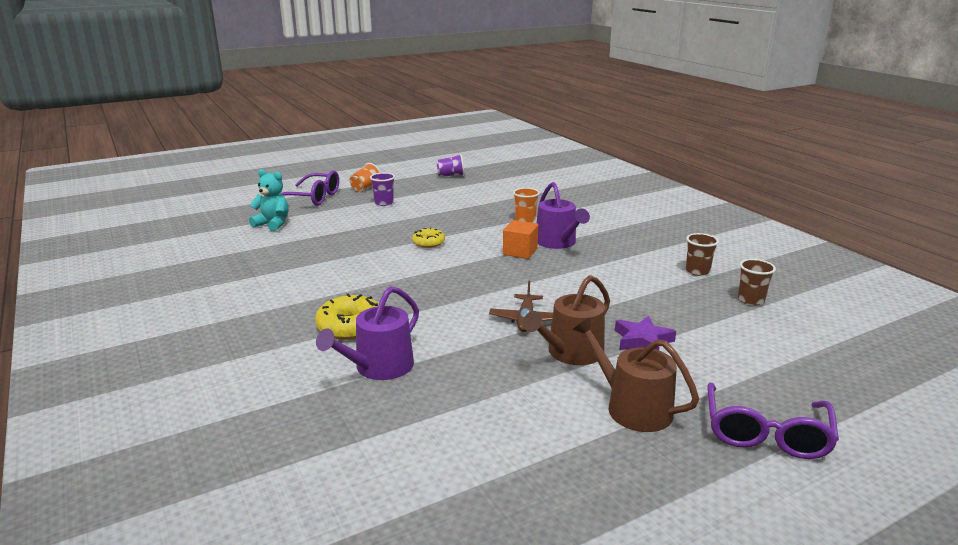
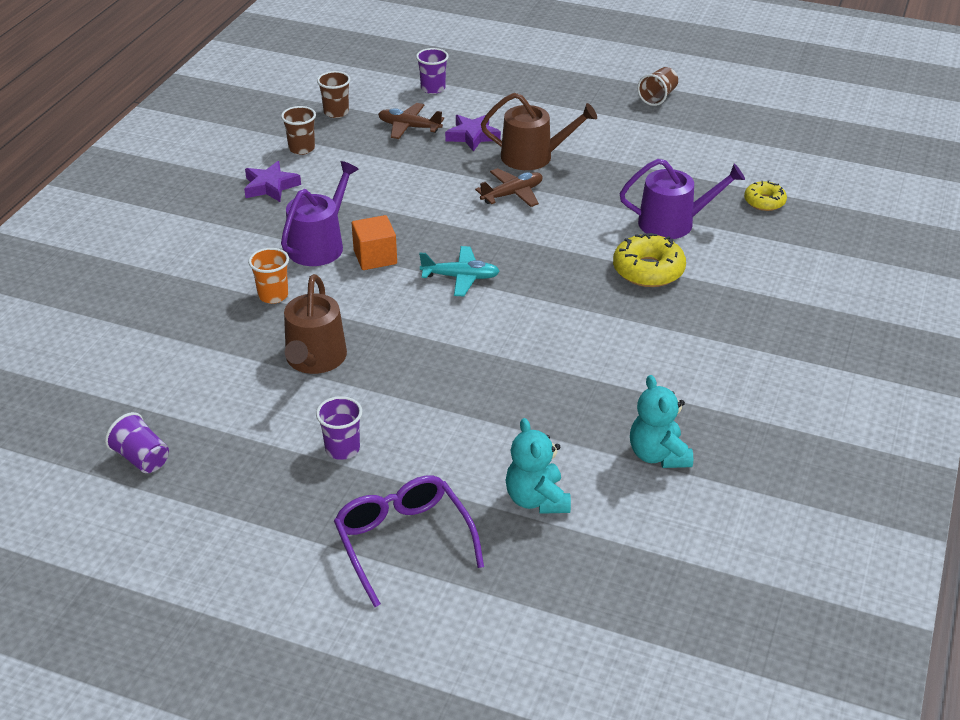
camera: 130 degrees left, 15 degrees up
(228, 257) = (658, 455): none -> turquoise teddy bear
(365, 187) = (296, 517): orange cup -> none
(428, 243) = (427, 329): yellow donut -> yellow donut (764, 202)
(457, 266) = (460, 277): none -> turquoise plane
(606, 498) = (658, 97): none -> brown cup
(632, 407) = (565, 114): brown watering can -> brown watering can (314, 359)
(651, 249) = (270, 186): none -> purple star
(691, 319) = (409, 127): none -> brown plane
(764, 358) = (433, 88): none -> purple cup
(765, 433) = (528, 71): purple glasses -> none

